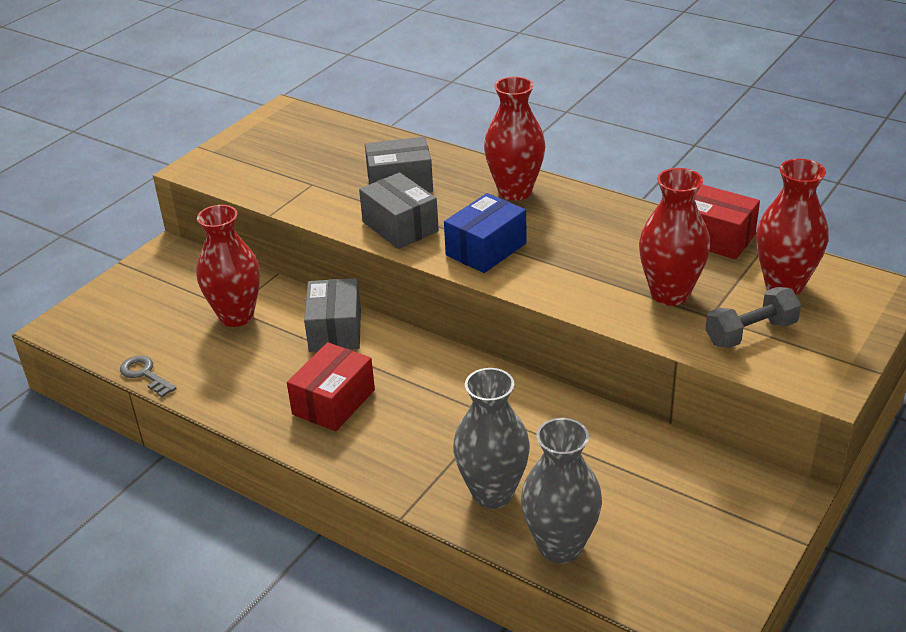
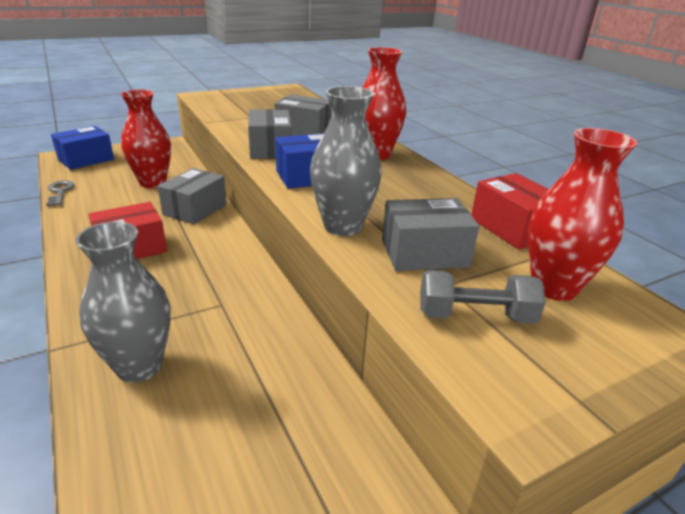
camera: 25 degrees right, 5 degrees down
(99, 318) = (86, 159): none -> blue box
(560, 546) = (124, 452): grey vase -> grey vase (342, 226)
(670, 294) = (424, 253): red vase -> grey box

